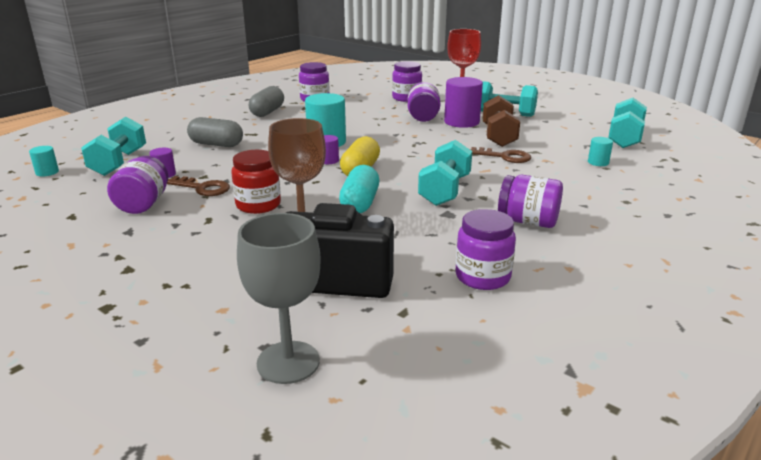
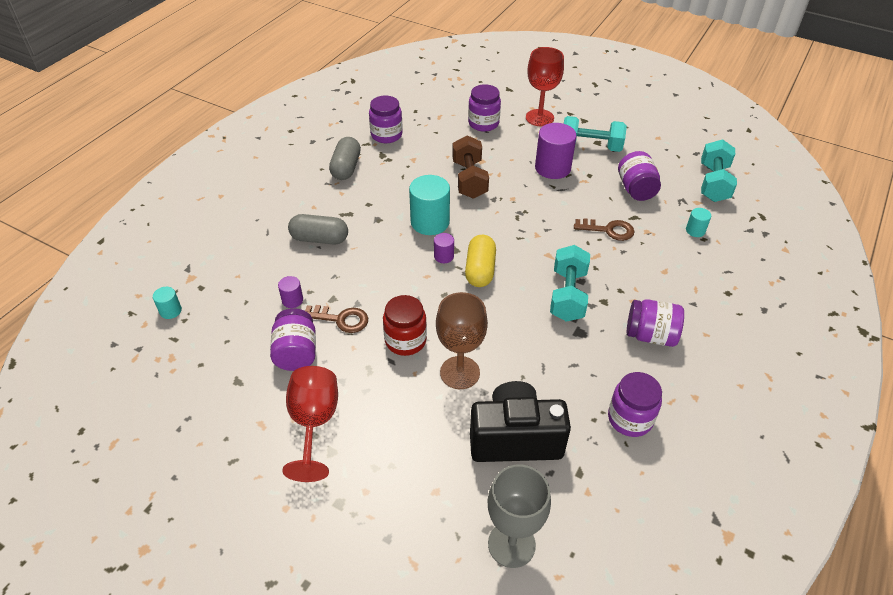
camera: 10 degrees left, 20 degrees up
(119, 163) = (235, 285): turquoise dumbbell -> none
(125, 249) = (314, 423): none -> red goblet
(360, 203) = (497, 326): turquoise capsule -> none
(423, 118) = (512, 163): purple jar -> purple jar (636, 189)
(498, 136) = (595, 192): brown dumbbell -> brown dumbbell (469, 179)

